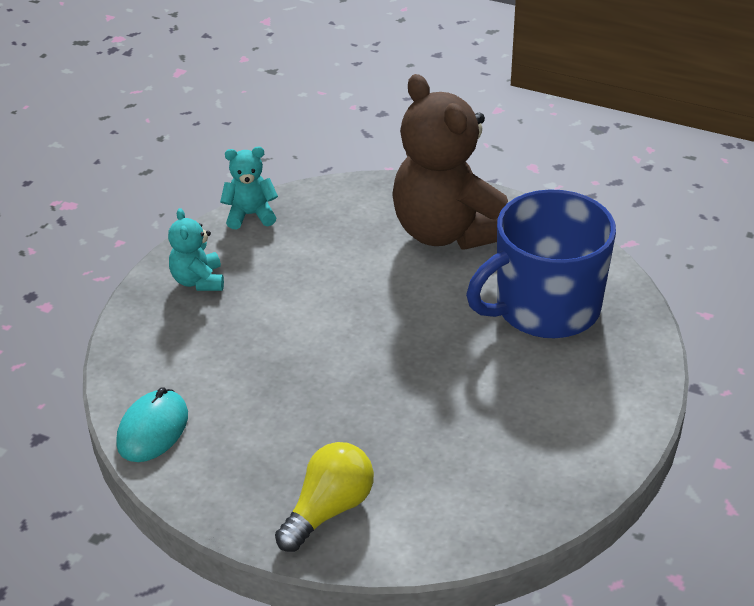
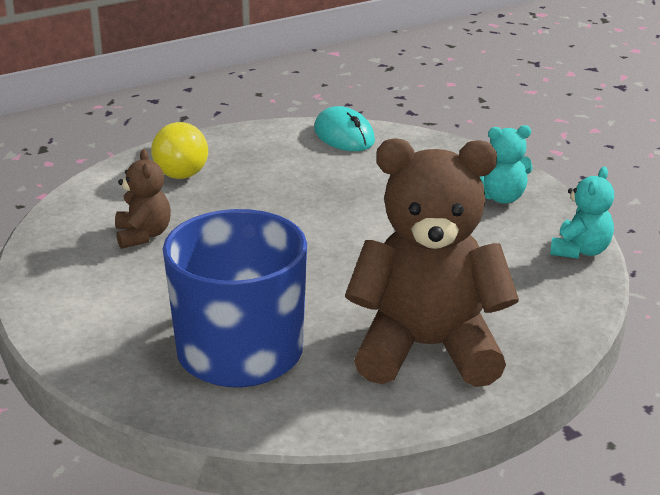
camera: 125 degrees right, 10 degrees down
(198, 281) = (502, 197): turquoise teddy bear -> turquoise teddy bear turned 150 degrees clockwise
(467, 452) = (143, 235): none -> brown teddy bear

